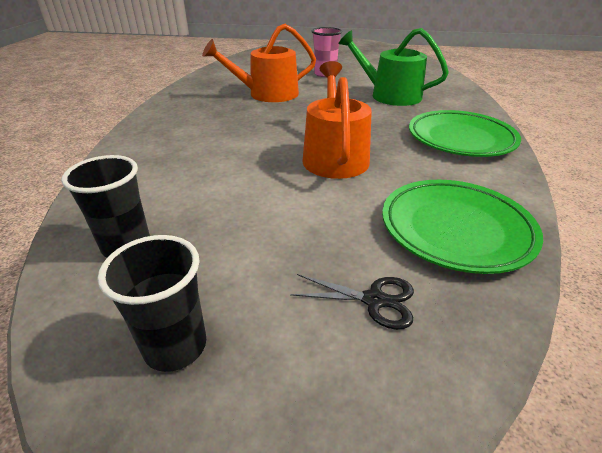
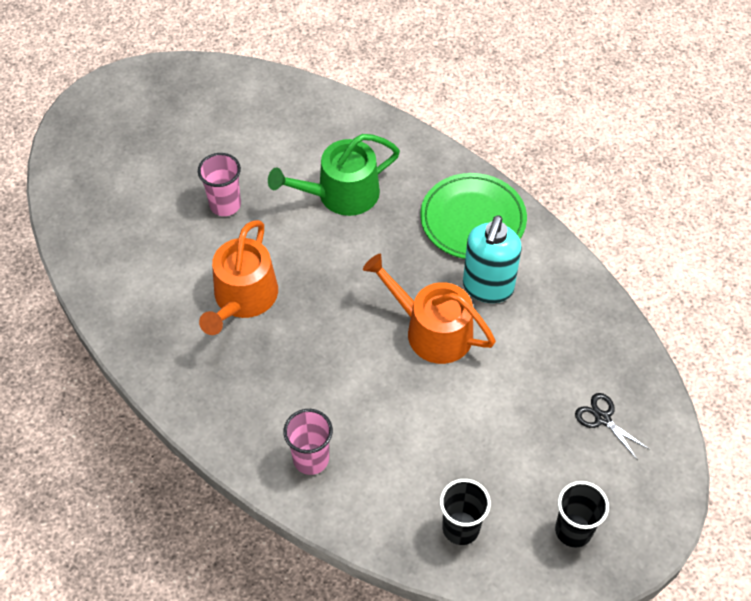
camera: 55 degrees left, 20 degrees up
(156, 149) = (311, 459): none -> pink cup
(374, 300) = (602, 419): black scissors -> black scissors turned 90 degrees counterclockwise
(414, 165) = (487, 287): none -> turquoise soap dispenser
(455, 229) = (576, 329): green plate -> none

